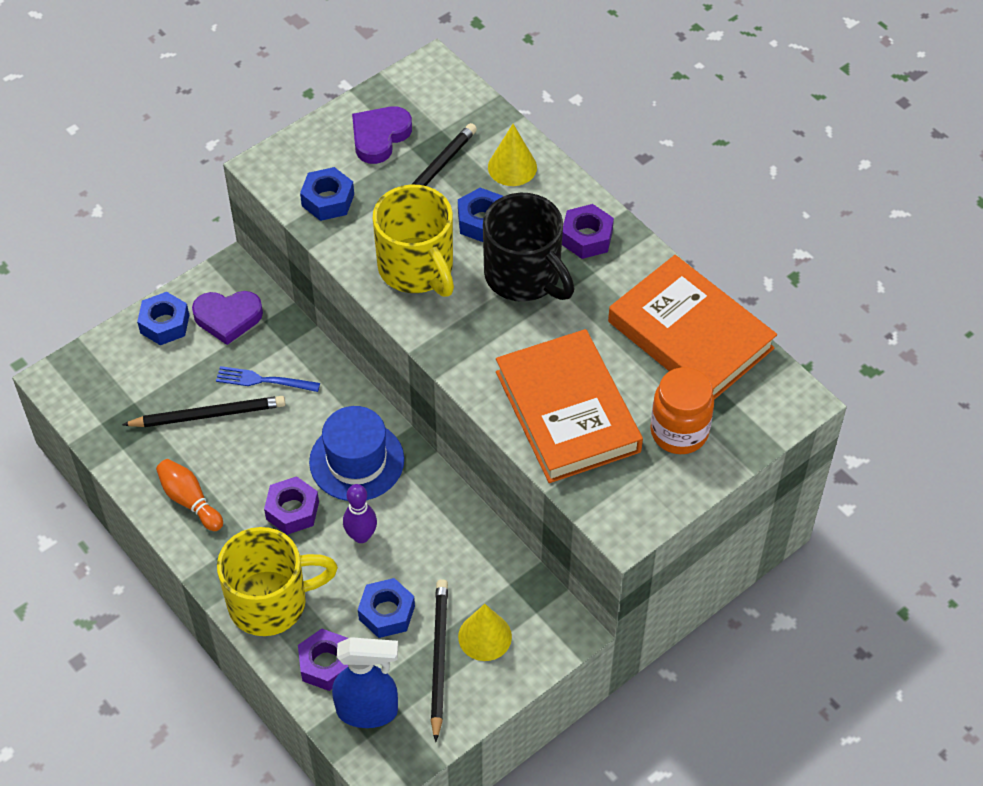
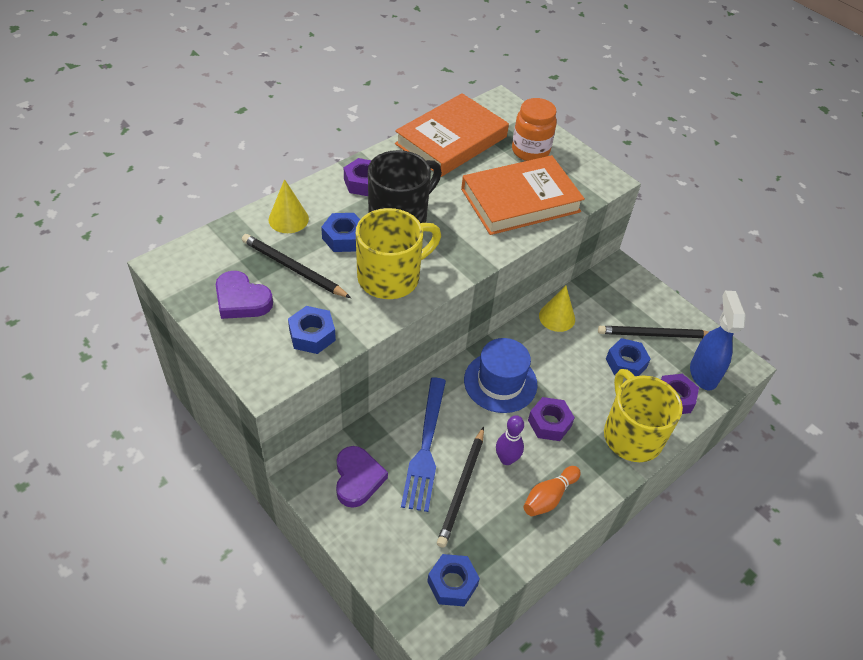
camera: 95 degrees left, 5 degrees down
(164, 324) = (362, 531): blue nut -> blue nut (452, 583)
(208, 414) = (462, 488): black pencil -> black pencil turned 150 degrees counterclockwise
(262, 380) = (425, 448): blue fork -> blue fork, size x1.72
(361, 536) = (566, 379): purple bowling pin -> purple bowling pin (506, 459)
(485, 636) = (632, 310): yellow cone -> yellow cone (557, 317)

